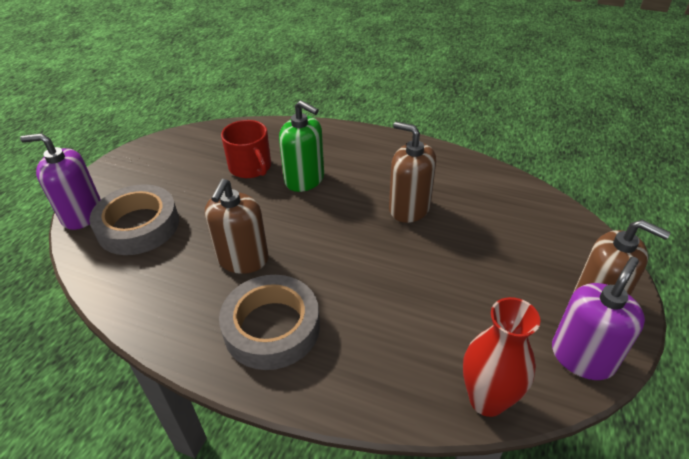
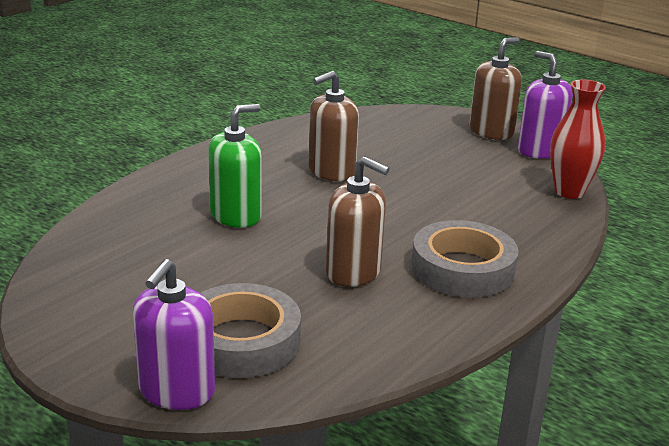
camera: 75 degrees left, 15 degrees down
(250, 167) = (178, 245): red mug -> none

